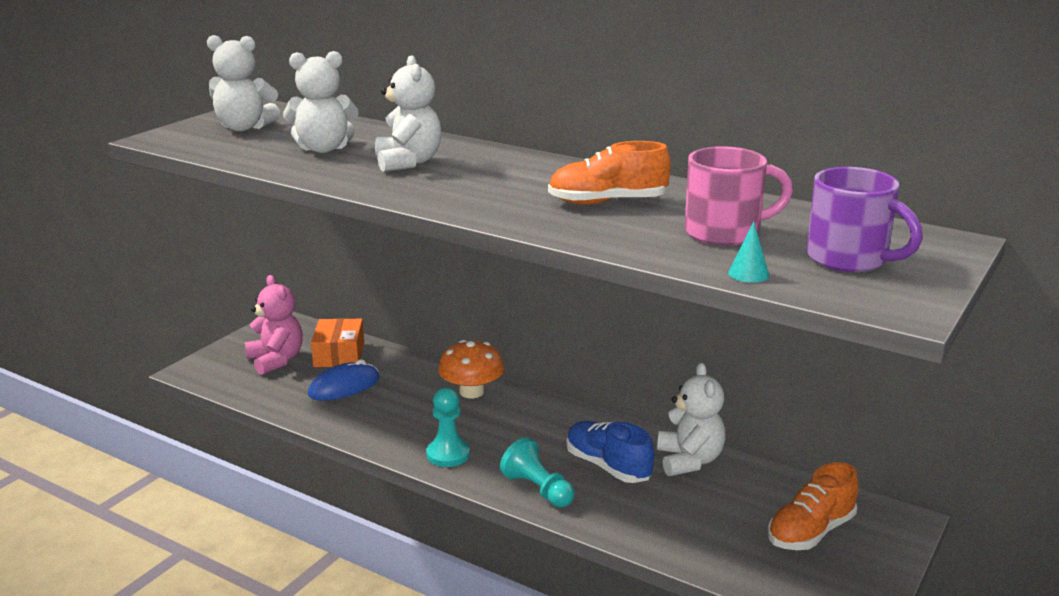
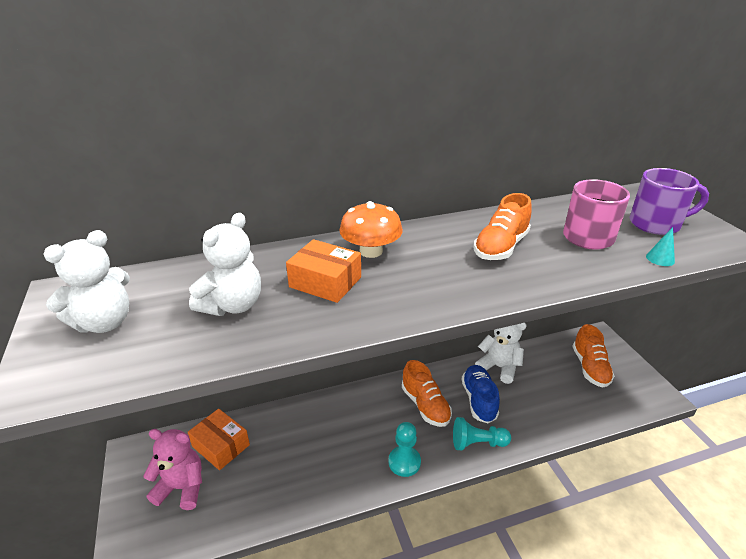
camera: 50 degrees left, 10 degrees up
(344, 386) = (266, 468): blue mouse -> none
(408, 162) = (325, 282): white teddy bear -> orange box
(471, 392) = (345, 408): orange mushroom -> orange mushroom (371, 251)
(545, 435) = (425, 405): none -> orange shoe
(608, 466) = (479, 400): blue shoe -> blue shoe turned 90 degrees clockwise

